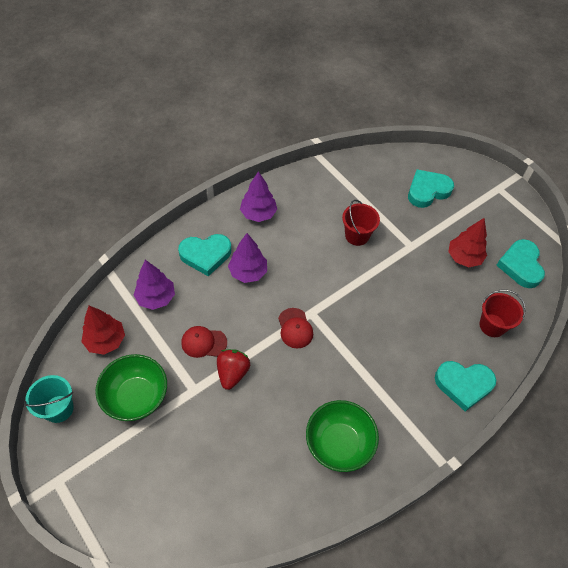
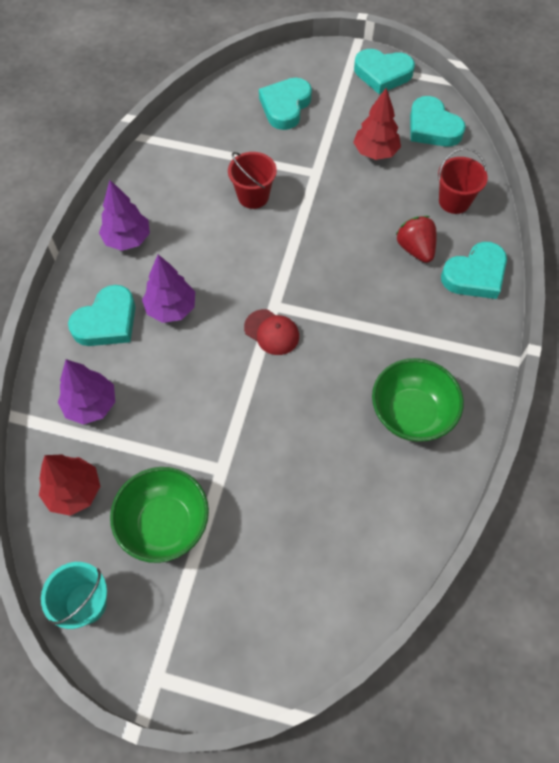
camera: 35 degrees left, 5 degrees up
(203, 342) = (188, 414): red cap -> none
(232, 373) = (247, 423): red strawberry -> red strawberry (415, 249)
(515, 208) = (382, 74): none -> turquoise heart

